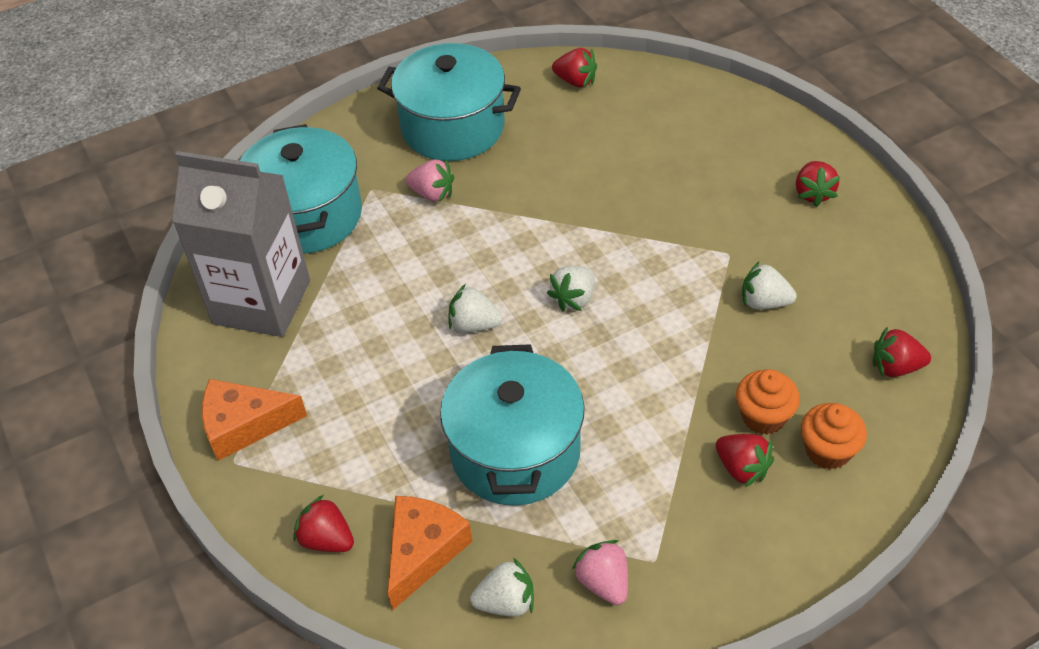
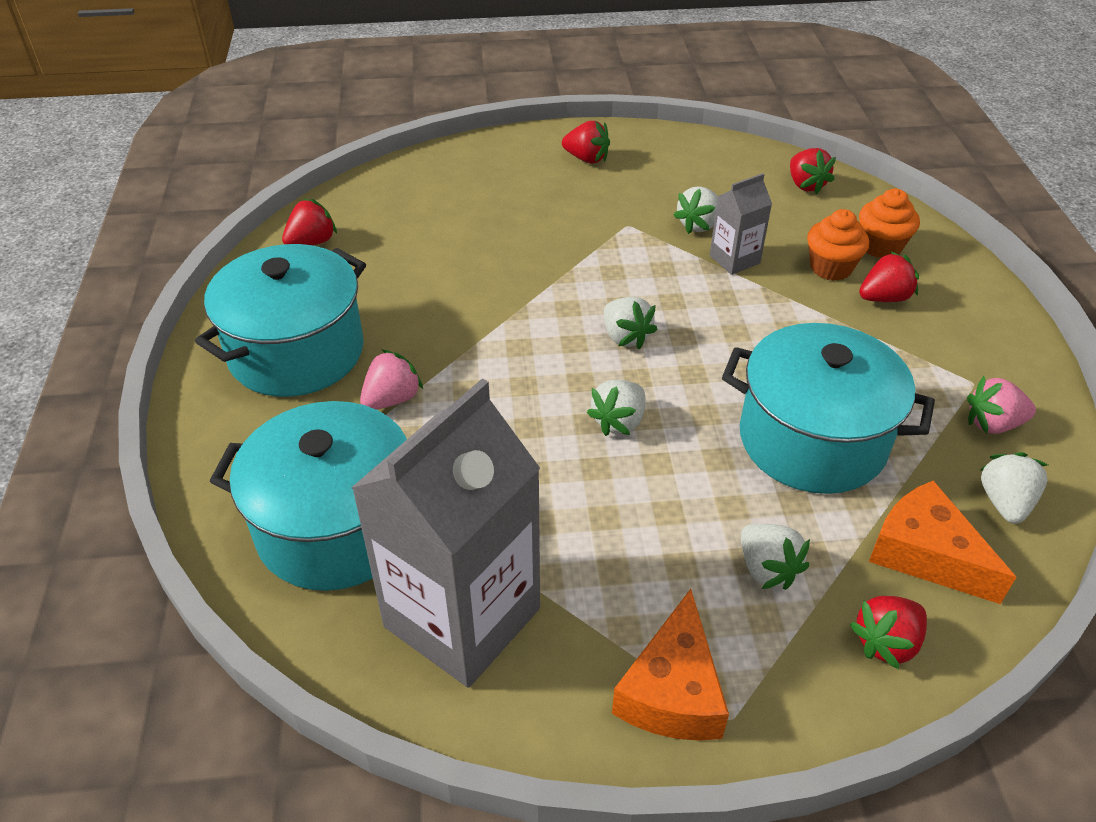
camera: 70 degrees left, 5 degrees down
(366, 452) = (767, 569): none -> white strawberry
(727, 342) = (734, 259): none -> grey carton
(895, 367) = (806, 185): red strawberry -> red strawberry turned 45 degrees counterclockwise

